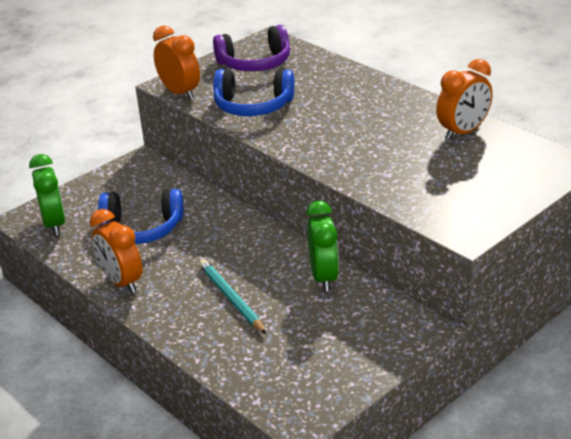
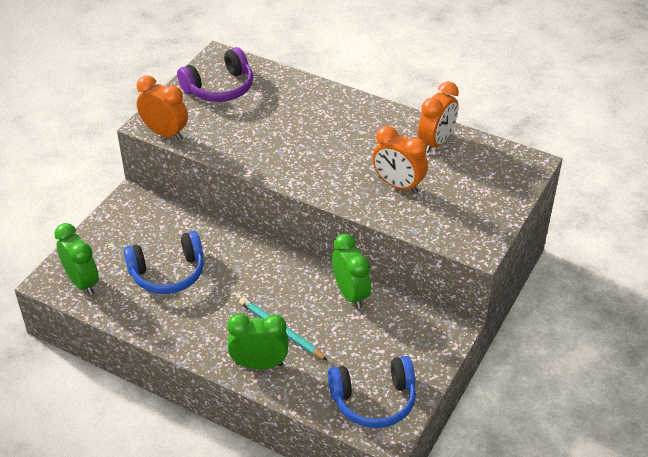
camera: 20 degrees left, 10 degrees up
(121, 282) = (176, 332): orange clock -> orange clock (398, 185)
(192, 325) = (259, 364): none -> green clock
(253, 106) = (241, 139): blue headphones -> blue headphones (374, 400)

